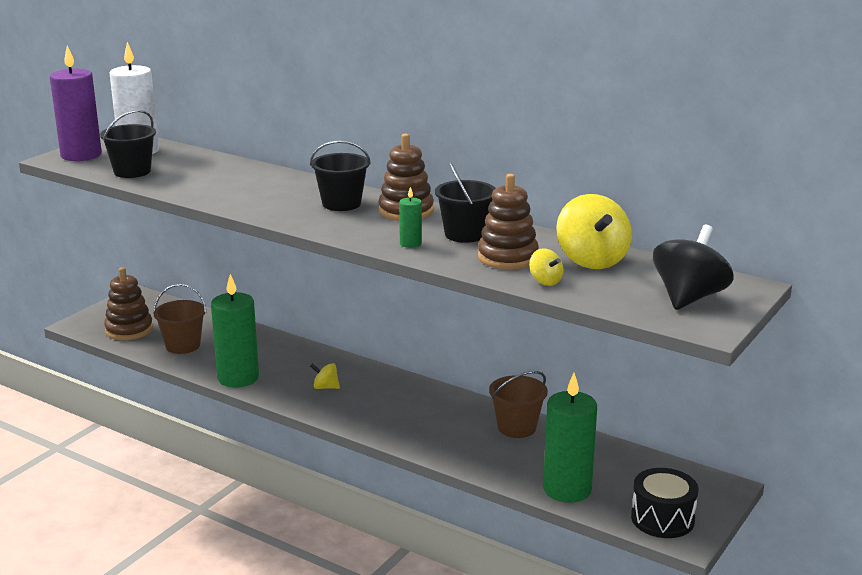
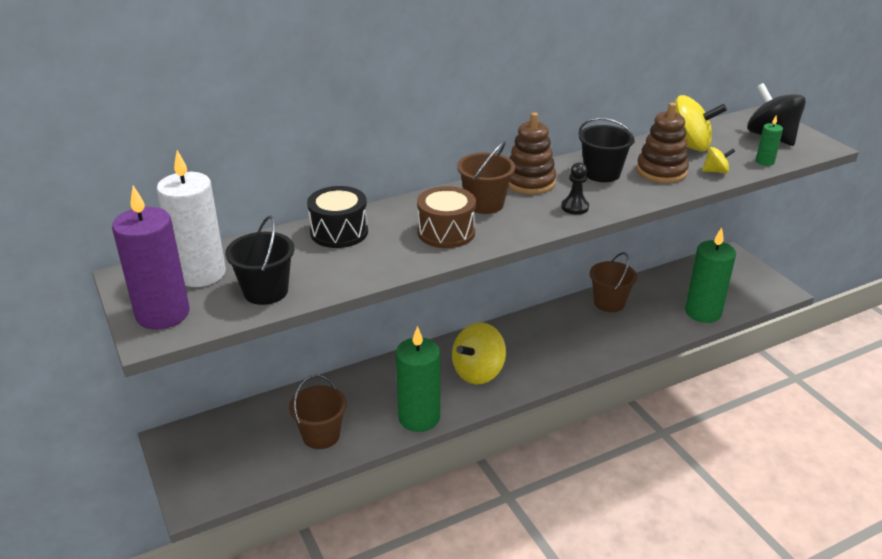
camera: 60 degrees left, 10 degrees up
(129, 330) = (247, 465): brown stacking toy -> none
(275, 201) = (446, 232): none -> brown drum
(325, 387) = (478, 372): yellow spinning top -> yellow spinning top, size x2.06
(341, 204) = (484, 204): black bucket -> brown bucket
(378, 235) = (575, 207): none -> black pawn
(410, 243) = (604, 199): green candle -> green candle (764, 162)
(662, 519) = (756, 290): black drum -> black drum (339, 232)

